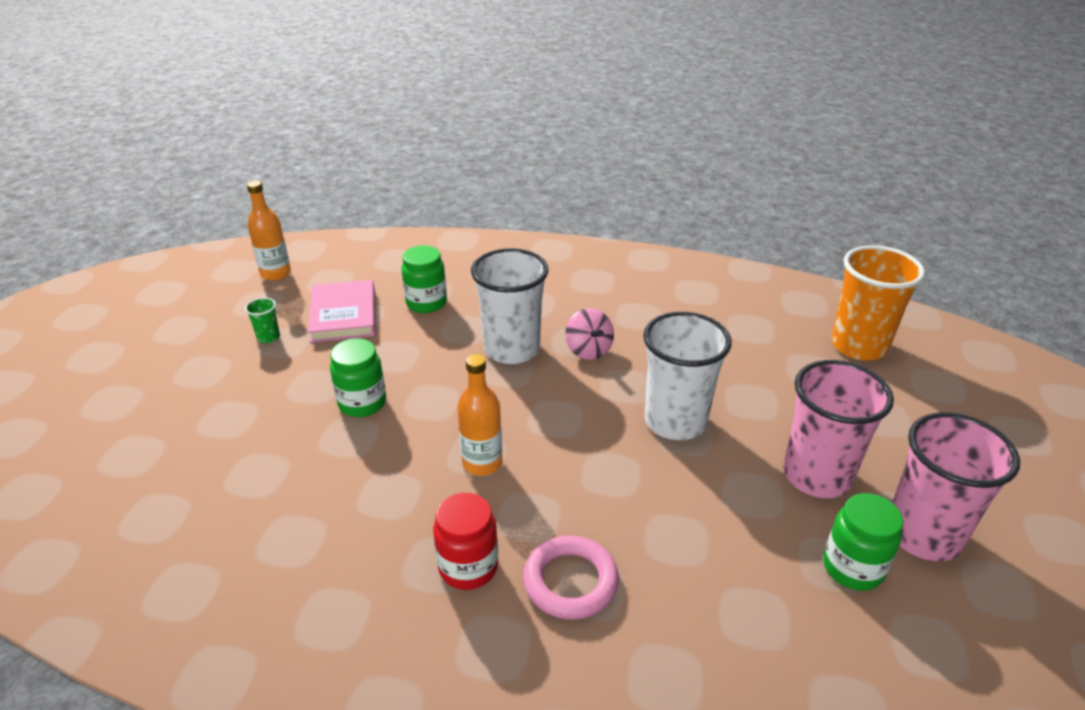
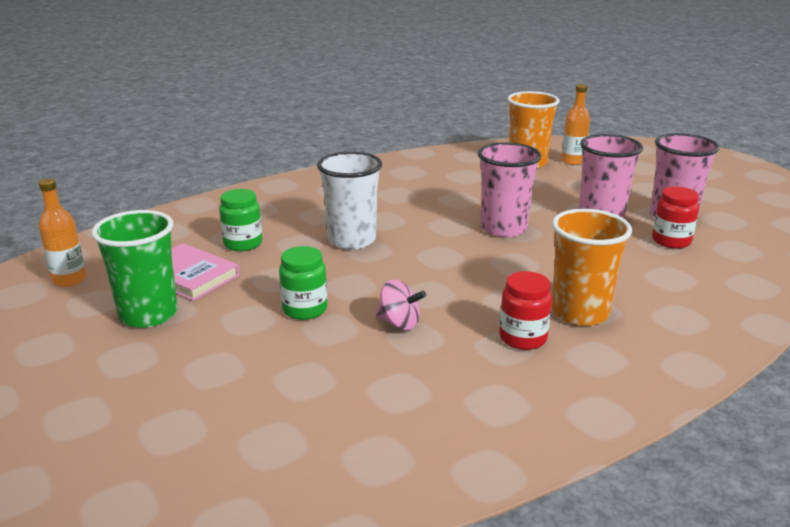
camera: 45 degrees left, 10 degrees down
(268, 337) = (148, 314): green cup -> green cup, size x2.42
(482, 463) = (440, 295): orange bottle -> orange bottle (572, 161)
(570, 581) = (579, 313): pink ring -> orange cup
(588, 350) = (399, 221): pink spinning top -> pink spinning top (399, 323)
(675, 421) = (503, 228): white cup -> pink cup
(852, 568) = (671, 241): green jar -> red jar

